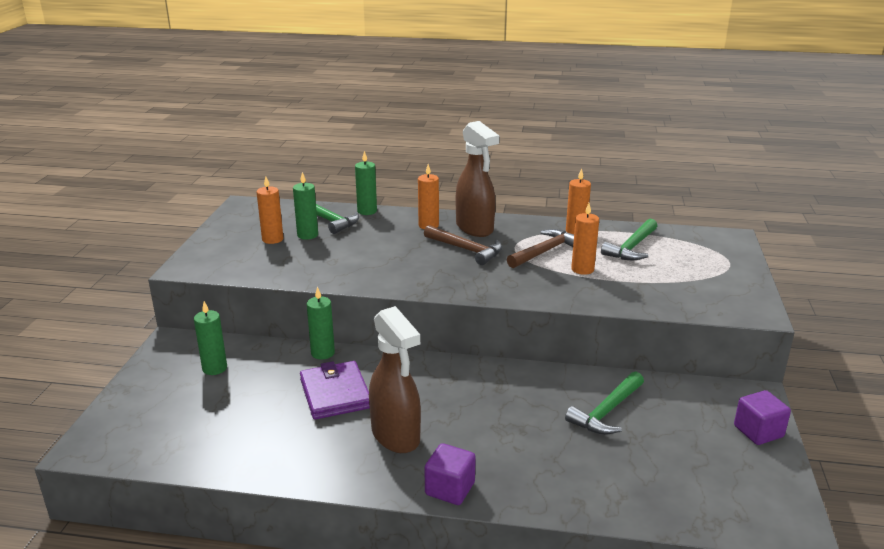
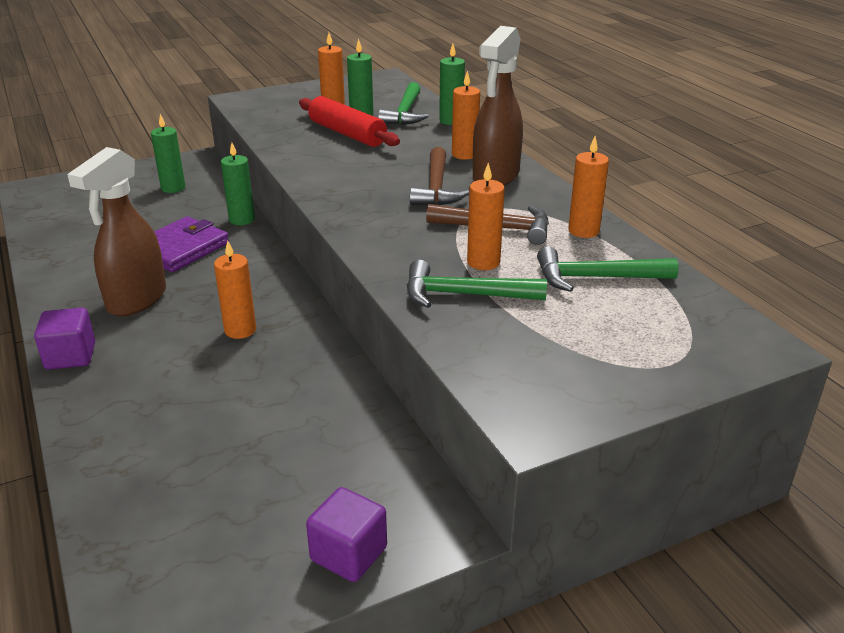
camera: 55 degrees right, 5 degrees up
(332, 249) = (347, 134): none -> red rolling pin
(491, 401) = (240, 330): none -> orange candle
(607, 411) = (286, 410): green hammer -> green hammer (464, 295)

